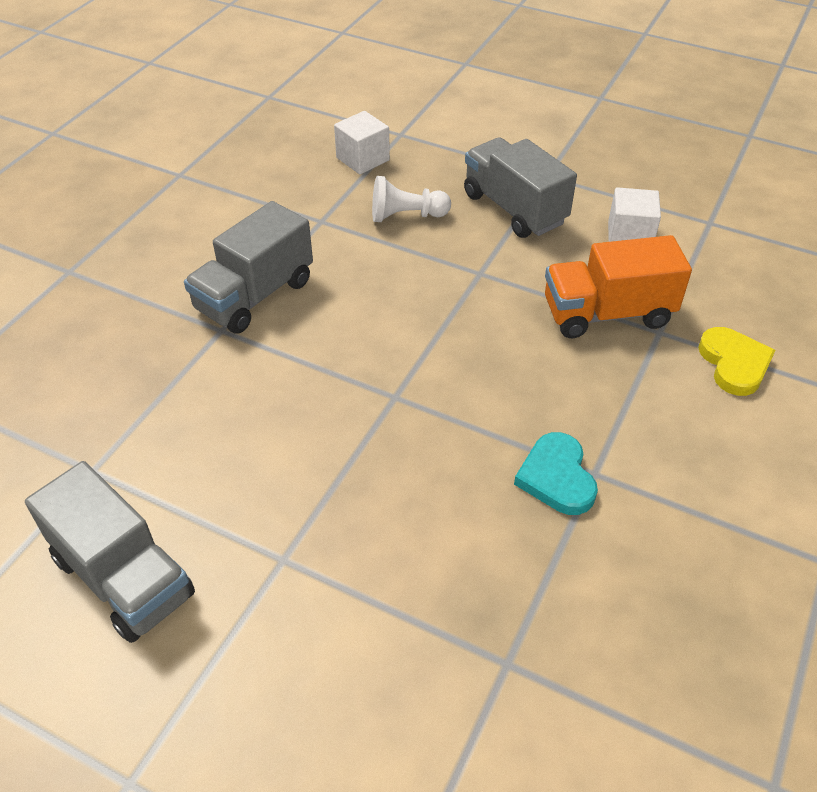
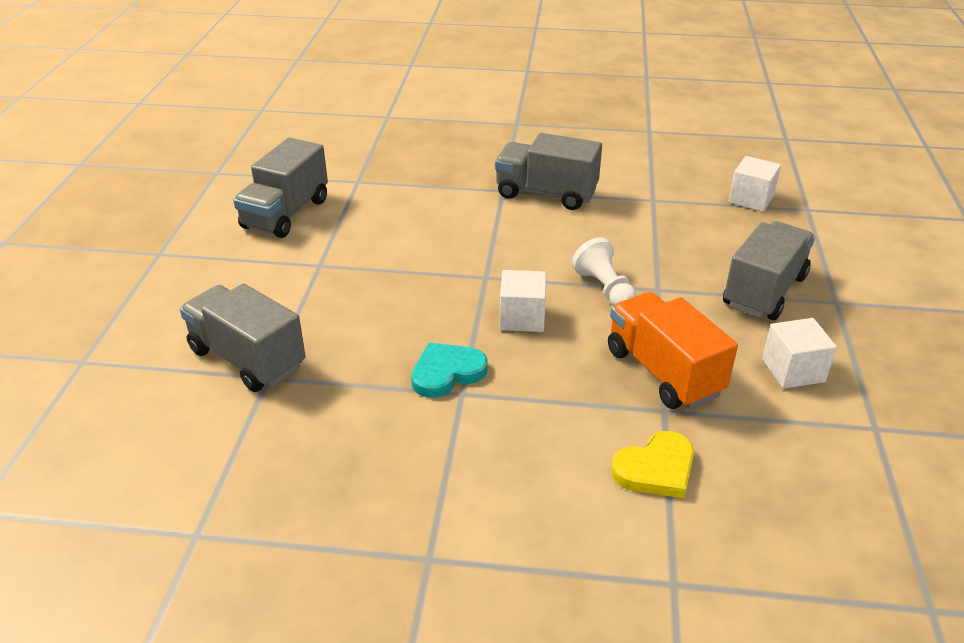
camera: 70 degrees right, 10 degrees down
(406, 216) = (697, 236): white pawn -> white pawn (604, 289)
(461, 683) = (247, 359): none -> grey truck
(485, 387) = (522, 318): none -> white cube

